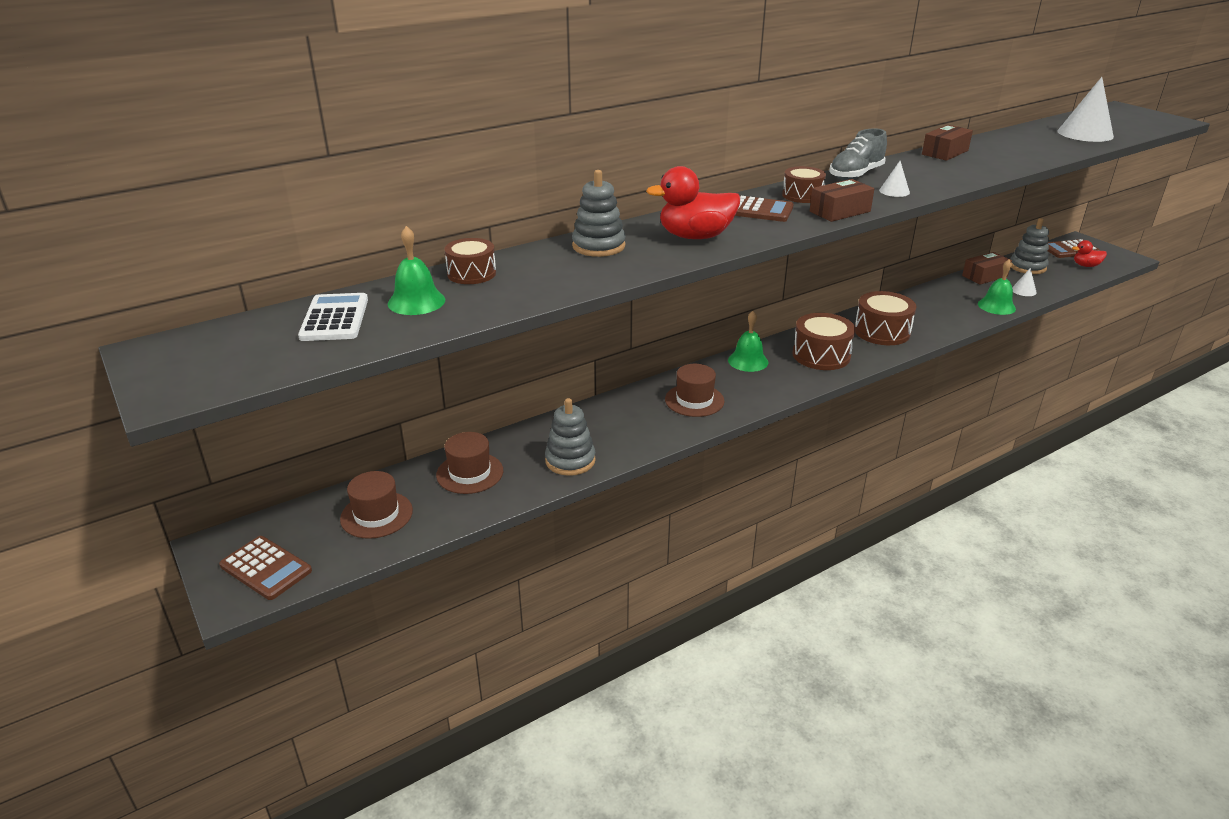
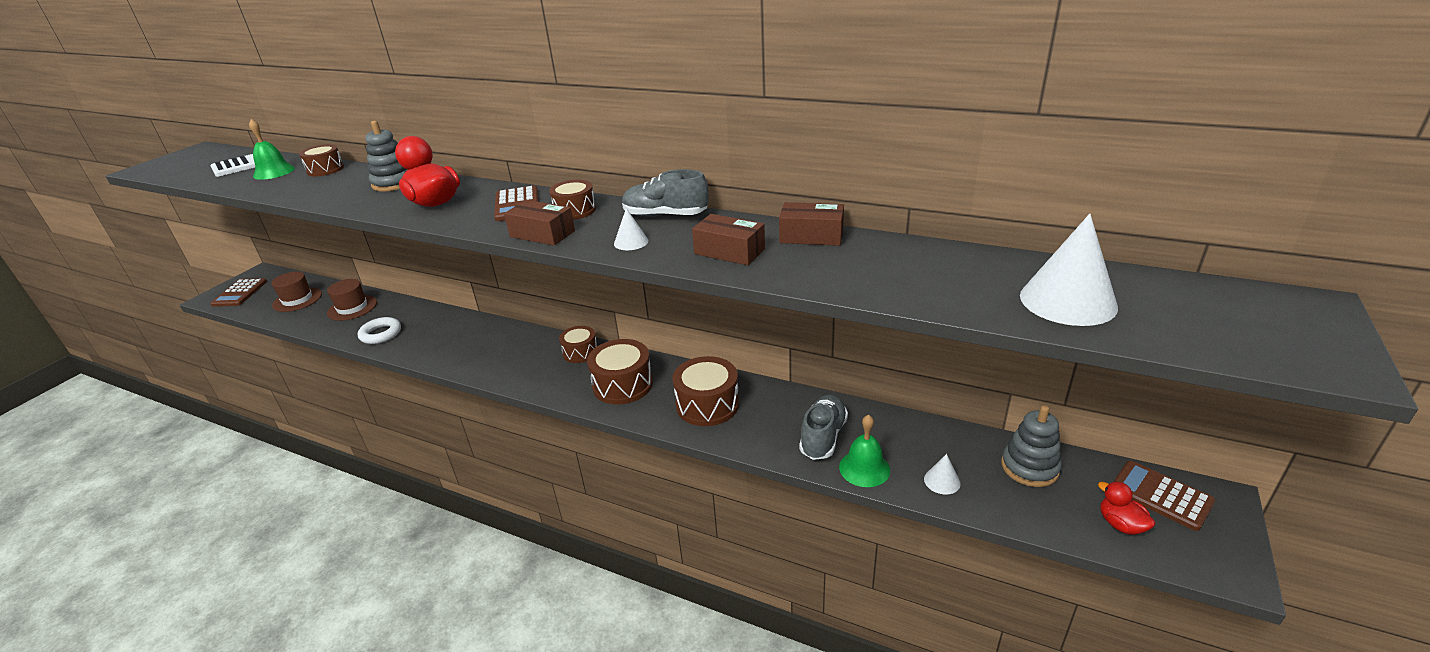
camera: 60 degrees right, 0 degrees up
(570, 460) = (381, 334): grey stacking toy -> white ring
(694, 400) = (494, 351): brown hat -> none
(748, 361) = (580, 352): green bell -> brown drum
(955, 307) = (823, 437): none -> grey shoe
(984, 276) = (946, 438): brown box -> brown box (729, 251)

